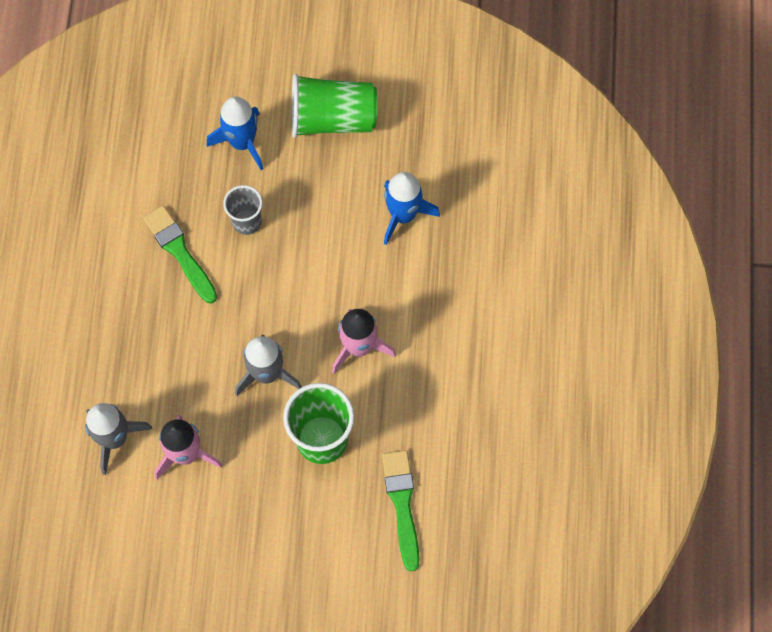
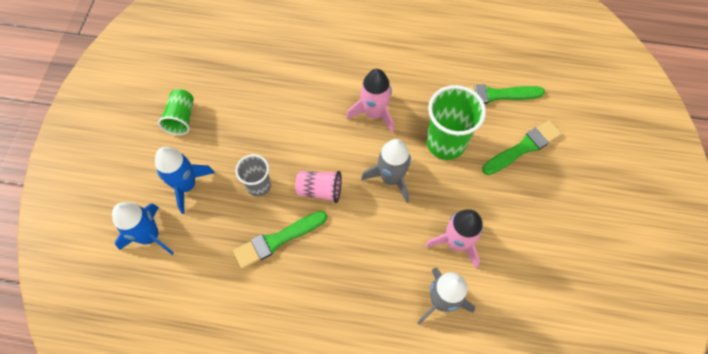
camera: 85 degrees left, 5 degrees down
(245, 291) = (320, 190): none -> pink cup
(323, 540) = (523, 147): none -> green brush
(332, 119) = (181, 118): green cup -> green cup, size x0.59
(403, 215) = (272, 77): blue rocket -> blue rocket (150, 236)

